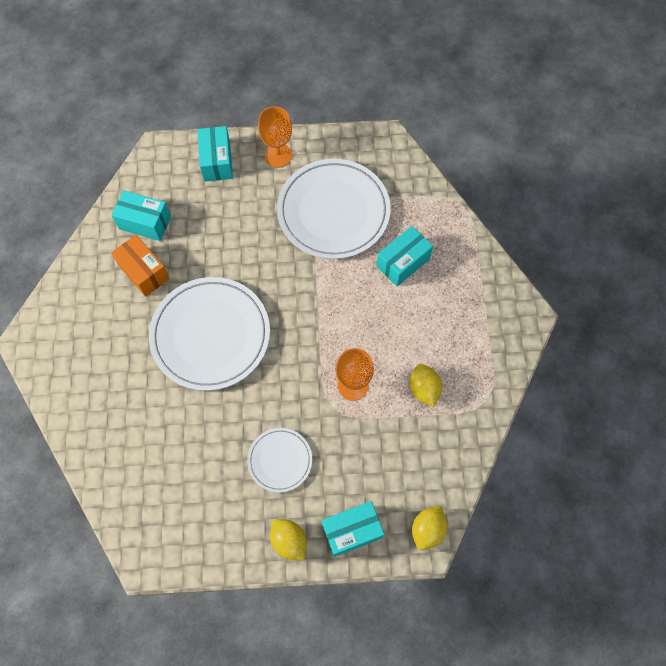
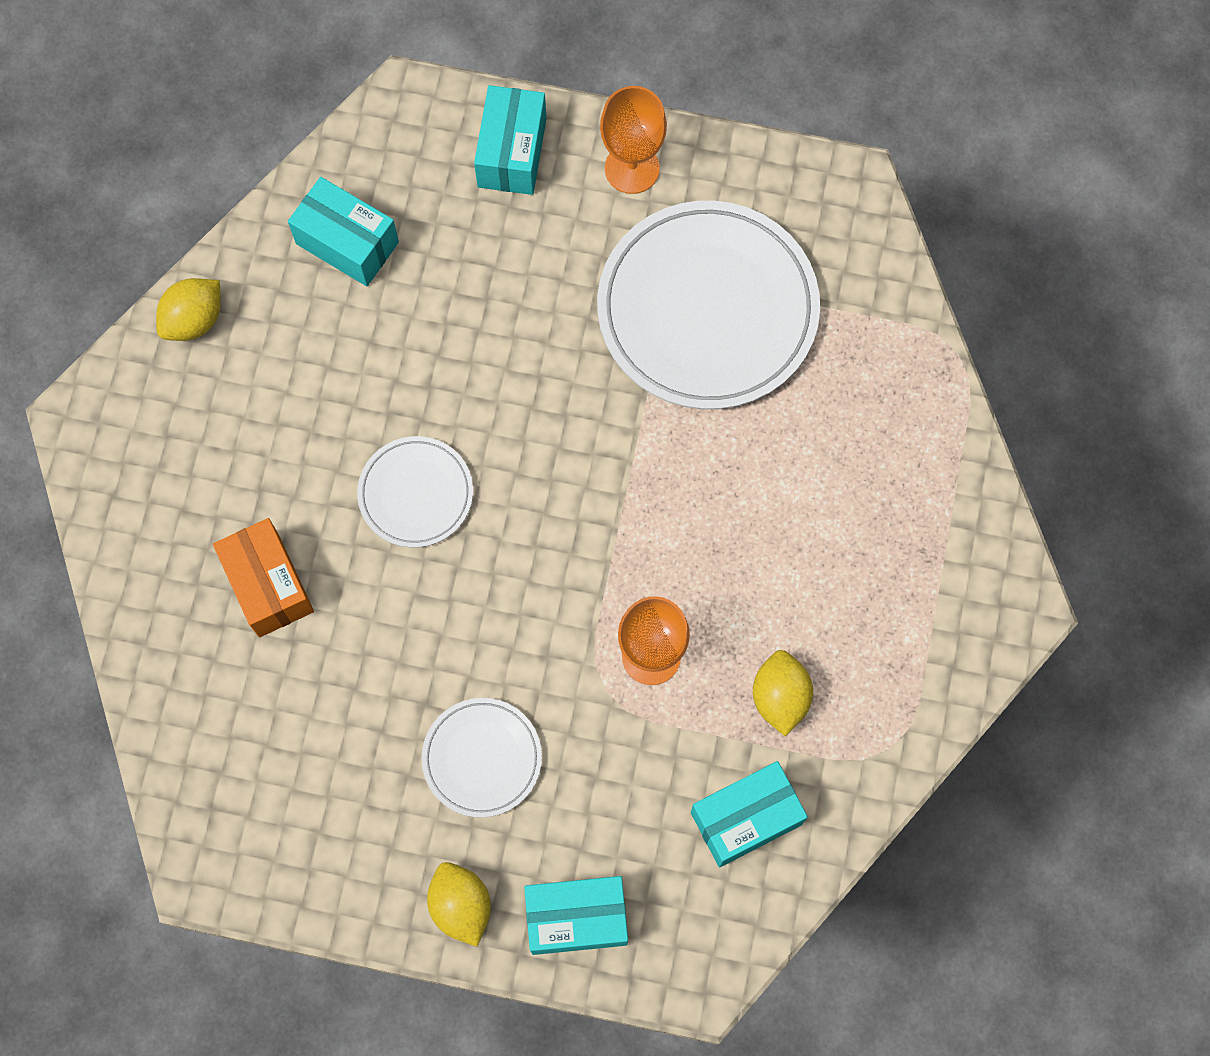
camera: 15 degrees right, 5 degrees up
(144, 272) = (323, 340): orange box -> orange box (268, 585)
(210, 335) = (416, 494): white plate -> white plate, size x0.51
(403, 262) = (811, 444): turquoise box -> turquoise box (746, 818)
(427, 529) = (712, 952): yellow lemon -> yellow lemon (194, 320)

